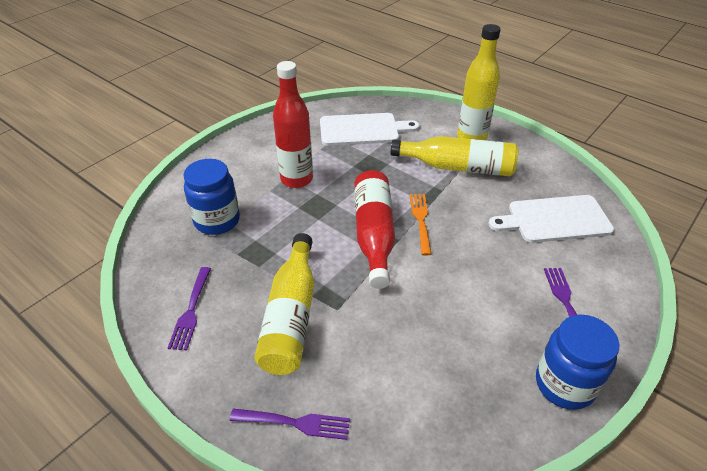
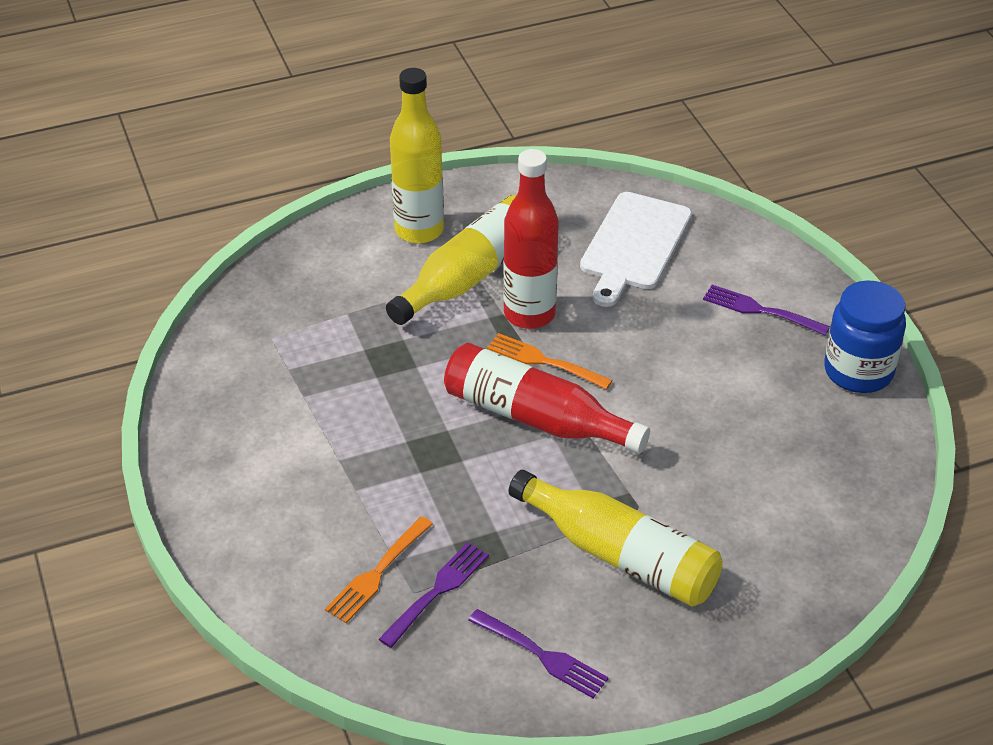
camera: 60 degrees left, 0 degrees up
(217, 221) = (377, 573): blue jar -> orange fork
(295, 423) = (778, 608): purple fork -> purple fork (437, 591)
(296, 179) = (355, 450): red bottle -> red bottle (529, 314)
(362, 130) = (298, 330): white cutting board -> none

